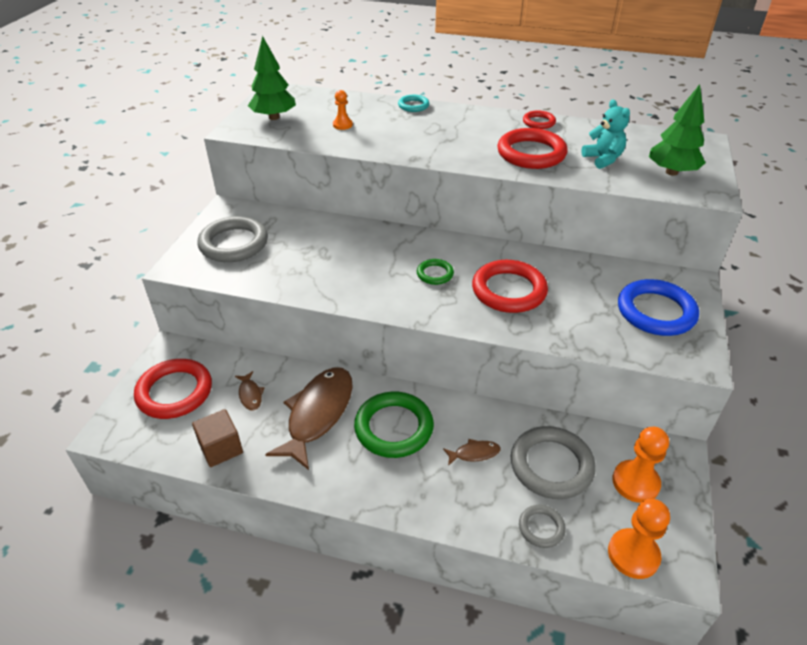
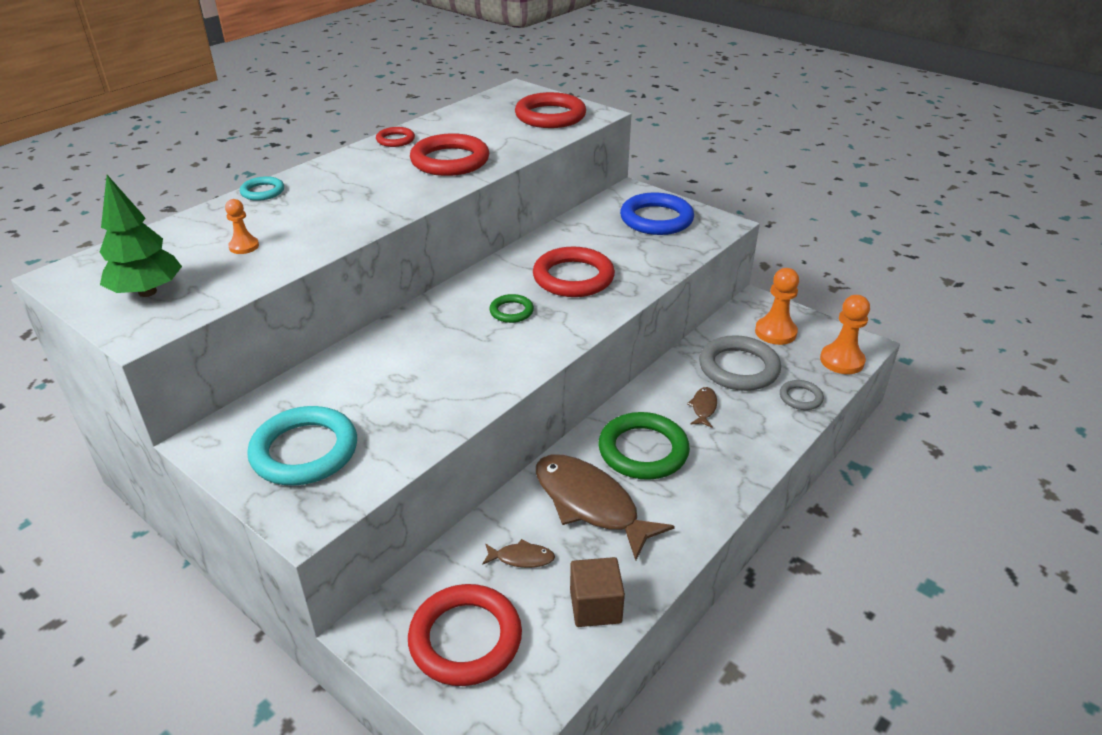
camera: 65 degrees left, 5 degrees down
(234, 244) = (304, 451): grey ring -> turquoise ring
(603, 159) = (498, 134): turquoise teddy bear -> none
(671, 172) = (550, 116): green tree -> red ring

